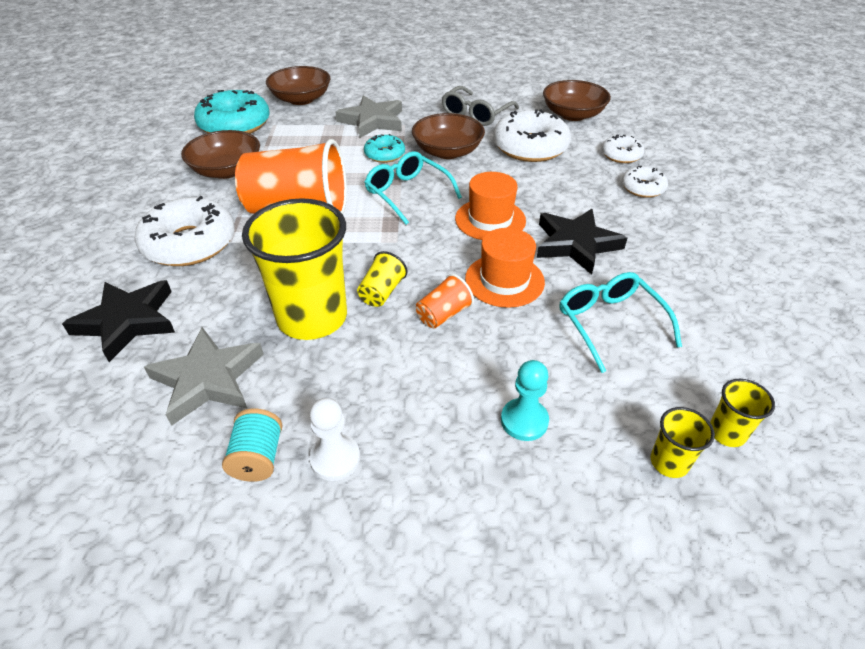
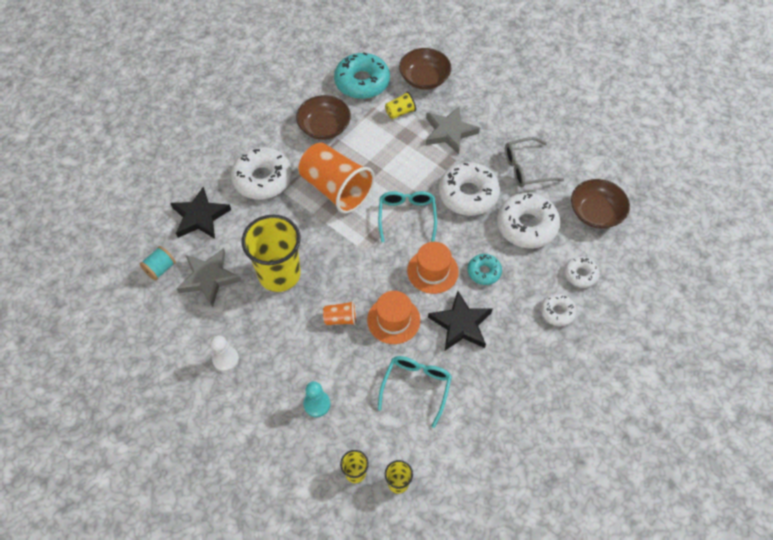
camera: 40 degrees right, 15 degrees up
(258, 457) = (198, 335): turquoise spool -> turquoise spool (160, 269)
(382, 292) = (325, 282): yellow cup -> yellow cup (400, 112)
(384, 154) = (426, 171): turquoise donut -> turquoise donut (484, 272)
(447, 151) = (468, 194): brown bowl -> white donut

